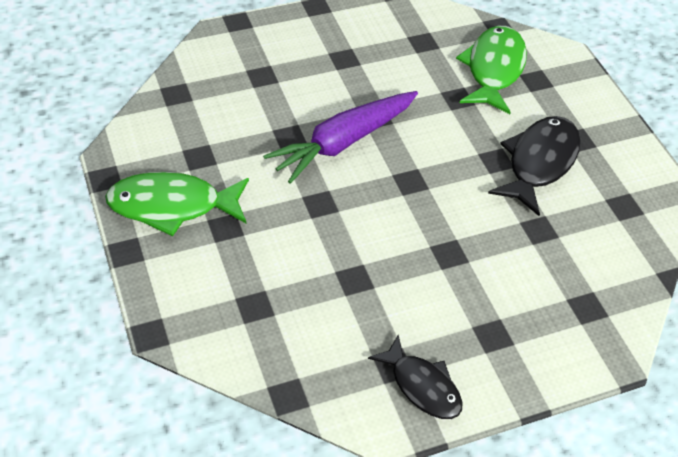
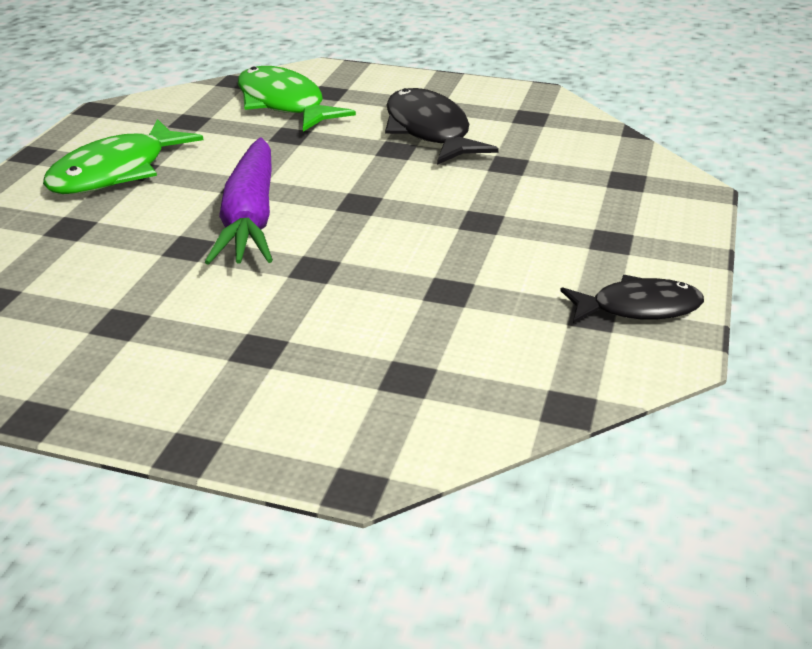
camera: 50 degrees left, 15 degrees down
(172, 206) = (167, 378): green fish -> green fish (116, 172)

